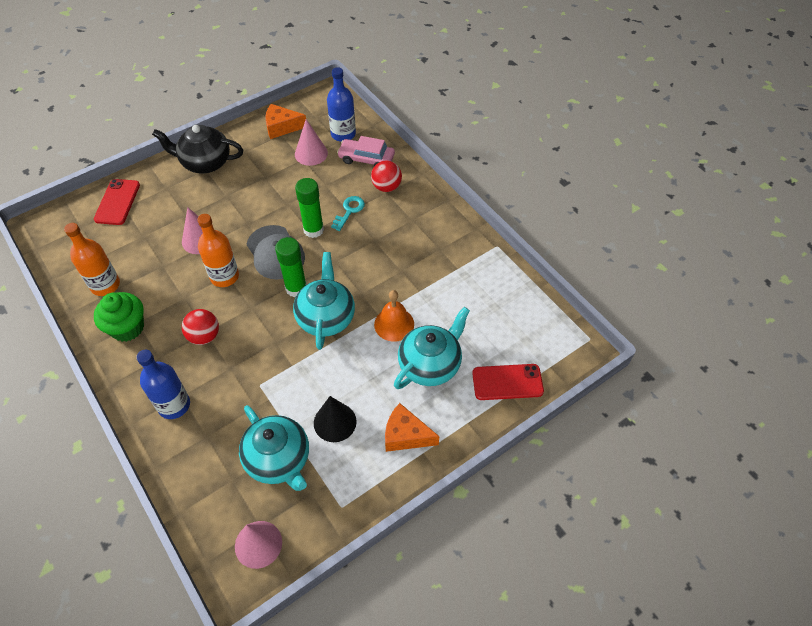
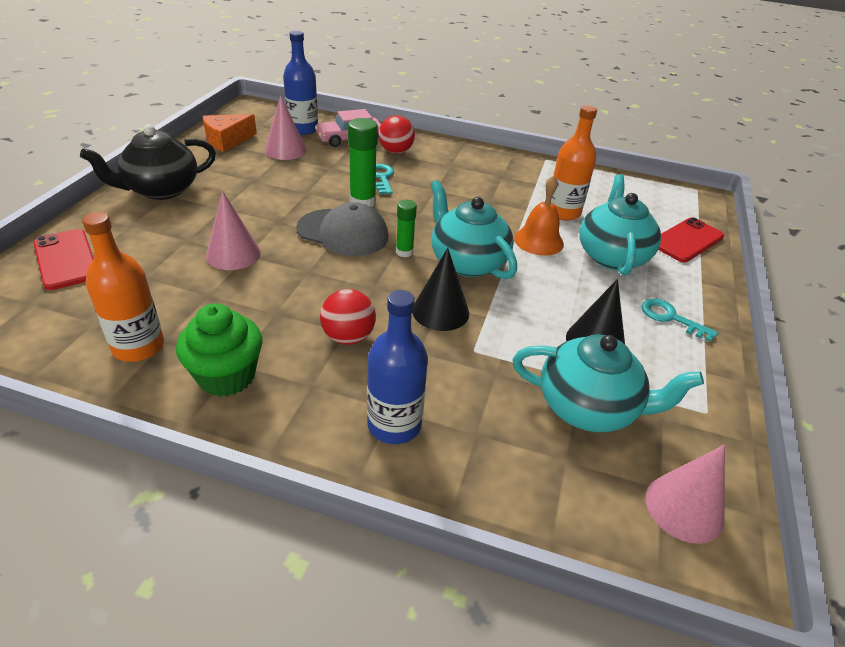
camera: 40 degrees left, 15 degrees down
(224, 276) = (306, 274): orange bottle -> orange bottle (563, 212)
(270, 347) = (440, 311): none -> black cone
(296, 288) = (404, 252): green glue stick -> green glue stick, size x0.61
(406, 435) = (671, 318): orange cheese -> turquoise key

